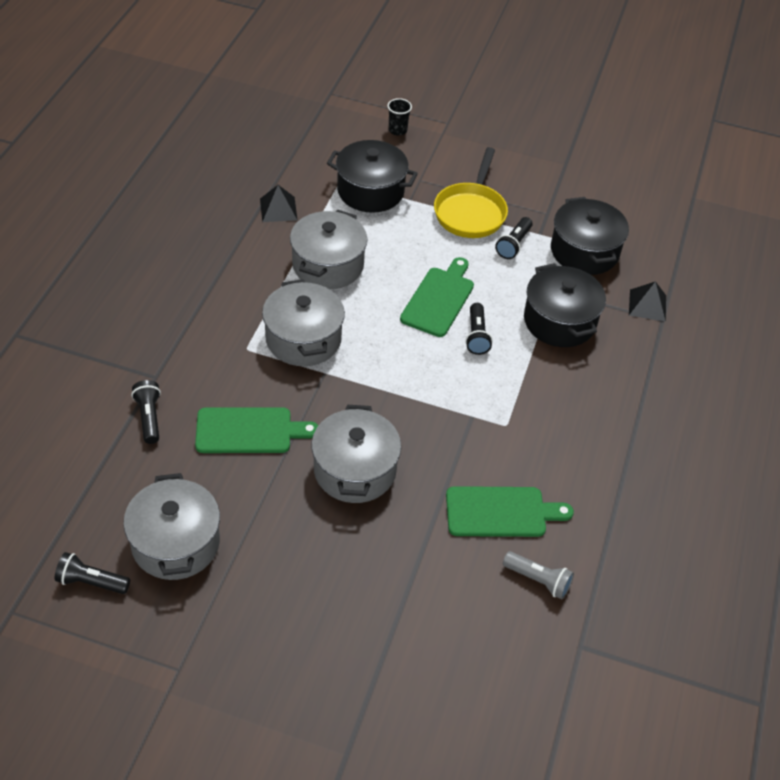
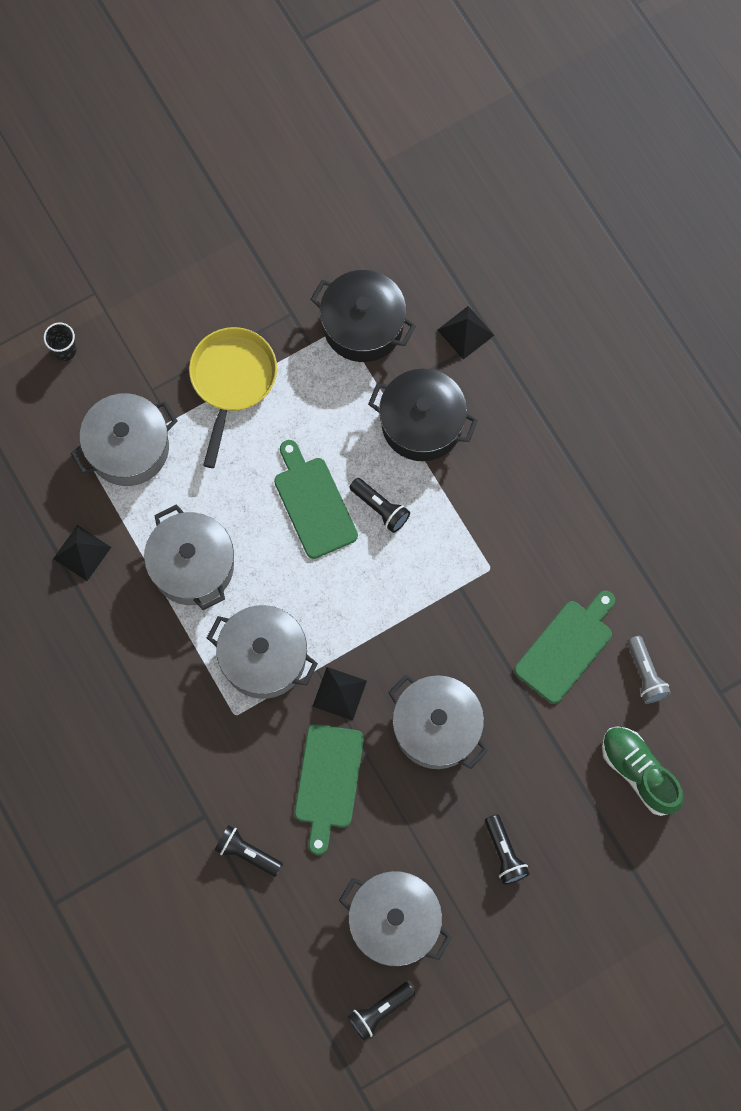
camera: 45 degrees left, 25 degrees up
(249, 431) = (328, 781): green cutting board -> green cutting board turned 150 degrees clockwise
(321, 396) = (339, 693): none -> black pyramid
(370, 191) = (128, 448): black pot -> grey pot
(456, 632) = (639, 772): none -> green shoe
(471, 212) = (232, 381): yellow pan -> yellow pan turned 135 degrees counterclockwise
(513, 244) = (303, 379): black flashlight -> black flashlight (504, 853)
(538, 580) = (645, 674): grey flashlight -> grey flashlight turned 90 degrees clockwise

